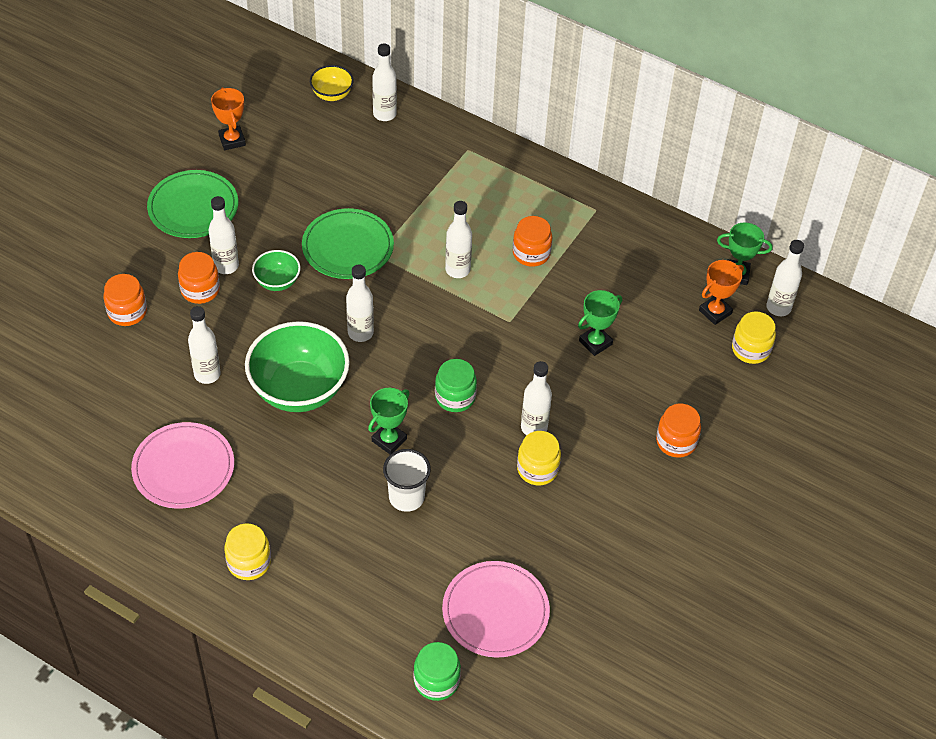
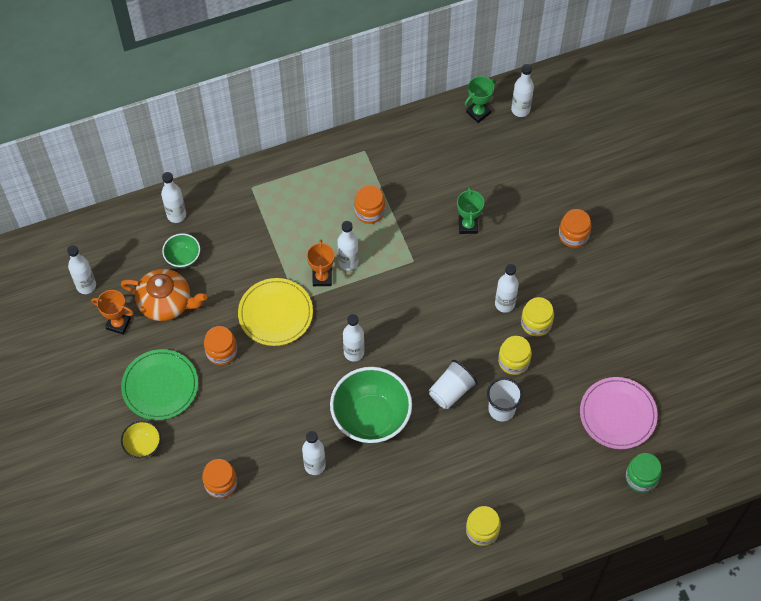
camera: 50 degrees left, 10 degrees up
(183, 468) = (380, 525): pink plate -> none
(200, 290) = (239, 426): orange jar -> orange jar (221, 351)
(226, 266) = (231, 397): white bottle -> white bottle (86, 286)
(277, 282) = (270, 375): green bowl -> green bowl (183, 258)
(285, 161) = (166, 303): none -> orange teapot
(332, 94) = (129, 235): yellow bowl -> yellow bowl (143, 445)
(348, 247) = (275, 313): green plate -> yellow plate
(389, 440) = (451, 391): green trophy -> white cup
(455, 397) = (447, 332): green jar -> none
(715, 312) = (497, 145): orange trophy -> orange trophy (322, 278)
(750, 349) = (539, 147): yellow jar -> yellow jar (513, 361)

